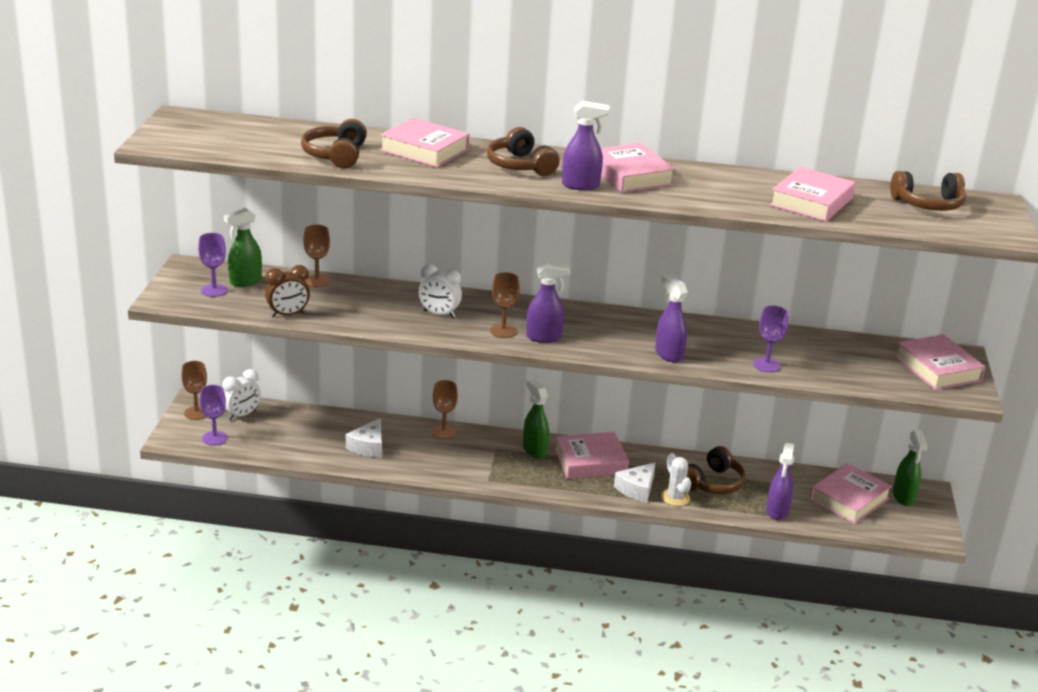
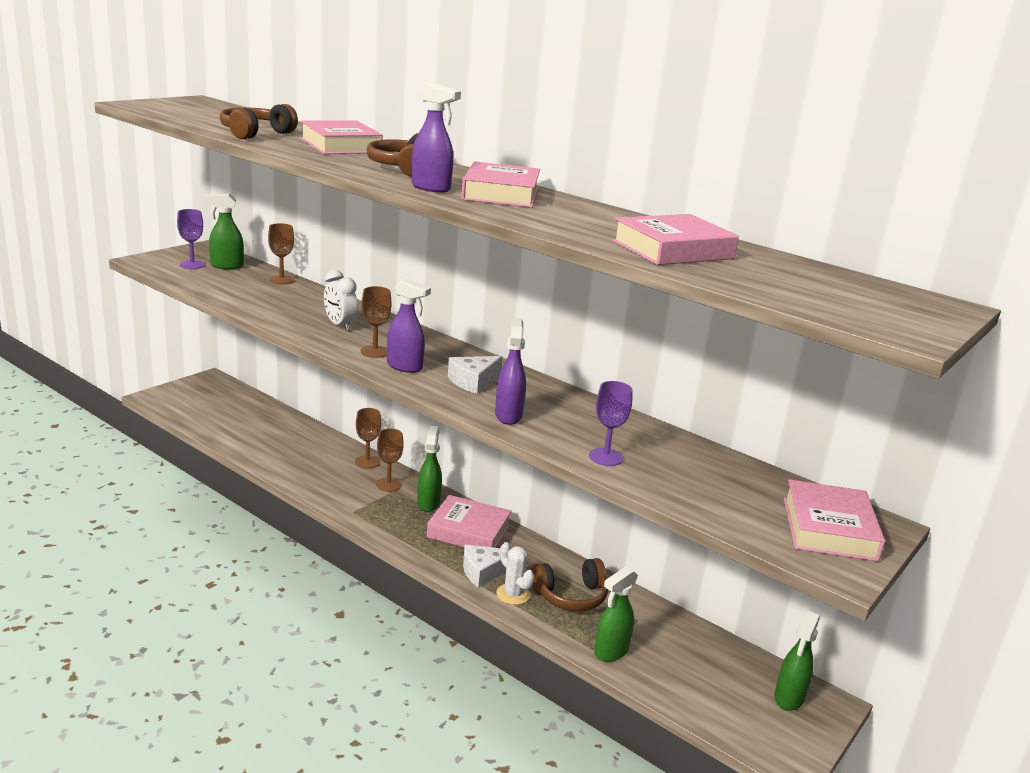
camera: 30 degrees right, 5 degrees down
(196, 413) = (198, 386): brown goblet -> brown goblet (388, 484)
(214, 438) = (184, 406): purple goblet -> none
(242, 415) = (228, 398): white clock -> none
(288, 315) = (216, 292): brown clock -> none
(368, 446) = (290, 451): white cheese -> white cheese (473, 381)
(675, 497) = (513, 594): white cactus -> white cactus turned 45 degrees counterclockwise
(777, 511) = (611, 651): purple spray bottle -> green spray bottle
(849, 499) = (714, 673): pink book -> none
(928, 204) = (833, 285): brown headphones -> none

